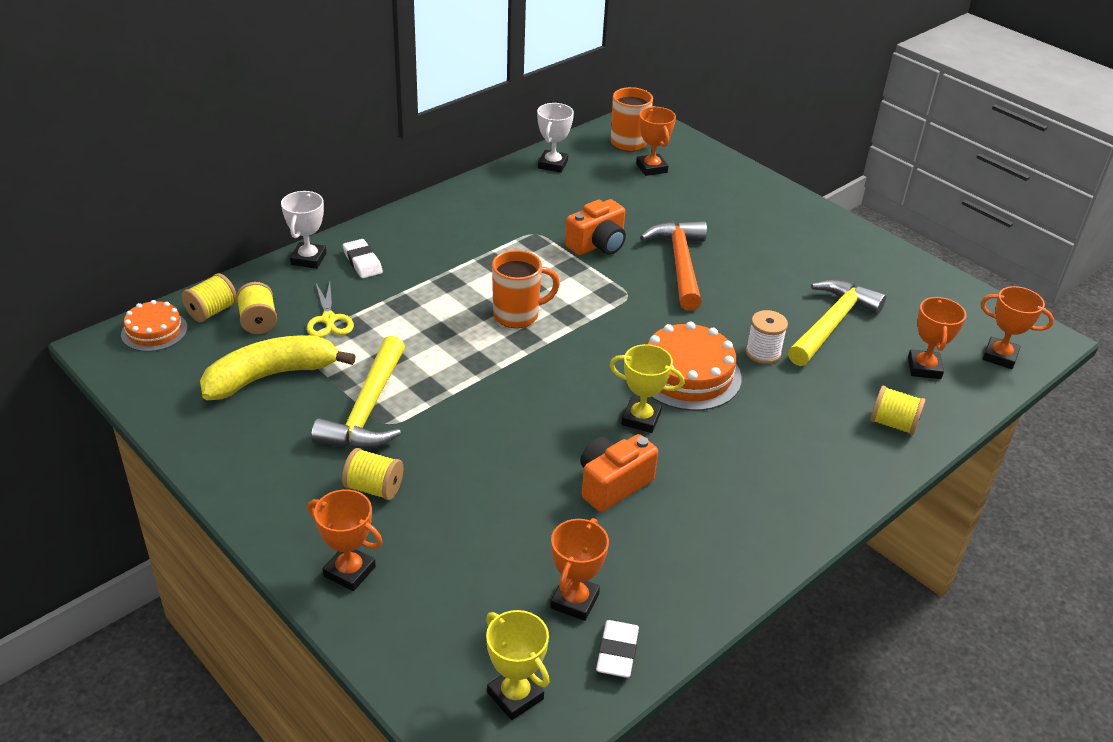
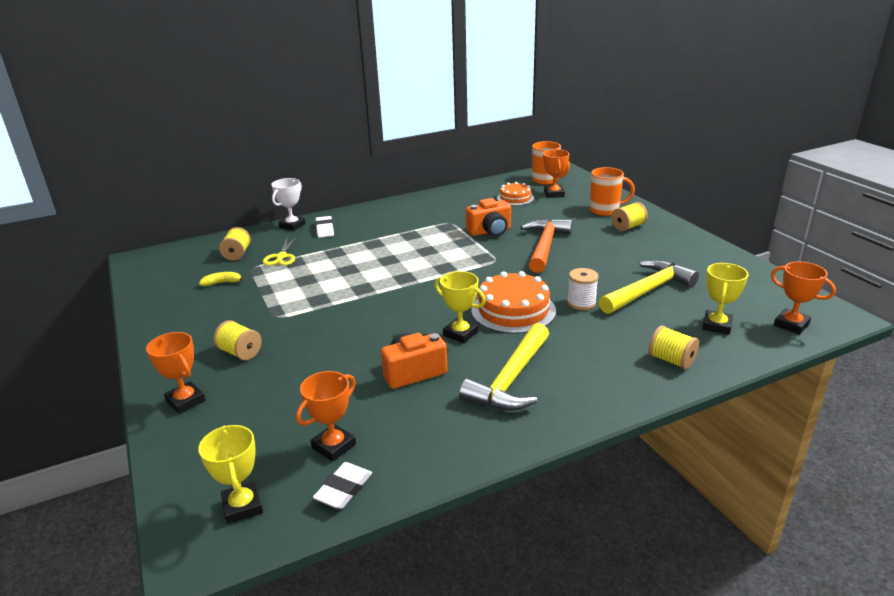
camera: 20 degrees right, 10 degrees down
(154, 331) = (172, 253): orange cake -> orange cake (515, 198)
(212, 311) = (213, 247): yellow spool -> yellow spool (628, 227)
(271, 376) = (222, 283): yellow banana -> yellow banana, size x0.42
(368, 410) = (270, 307): yellow hammer -> yellow hammer (511, 380)
(517, 315) = (408, 265): orange mug -> orange mug (605, 211)
(552, 164) = (485, 189): white trophy -> none
(924, 368) = (716, 326): orange trophy -> yellow trophy

